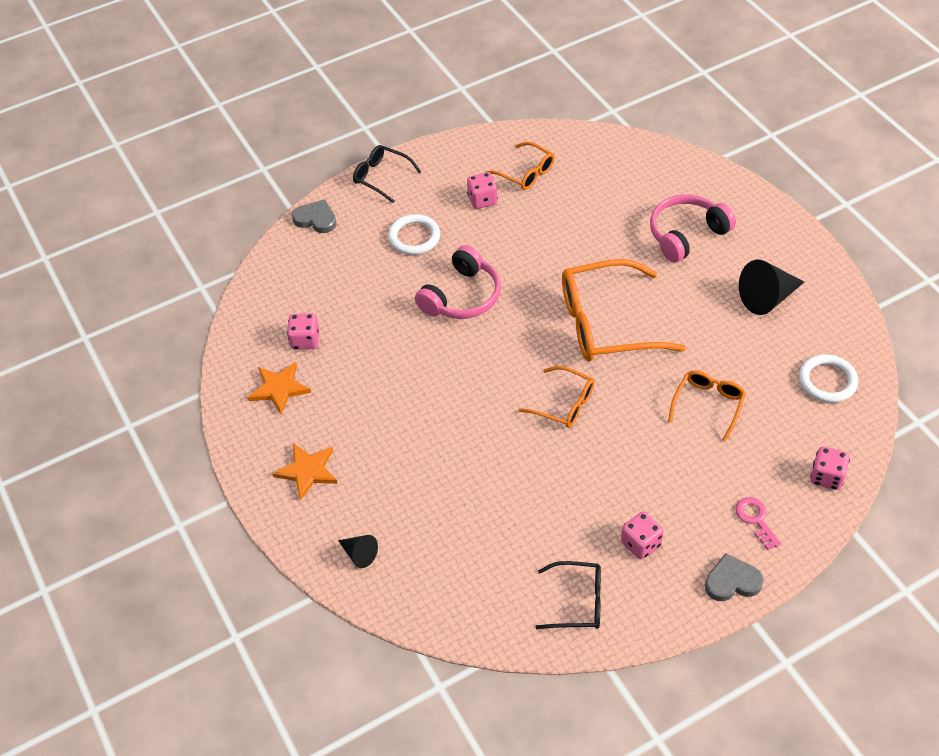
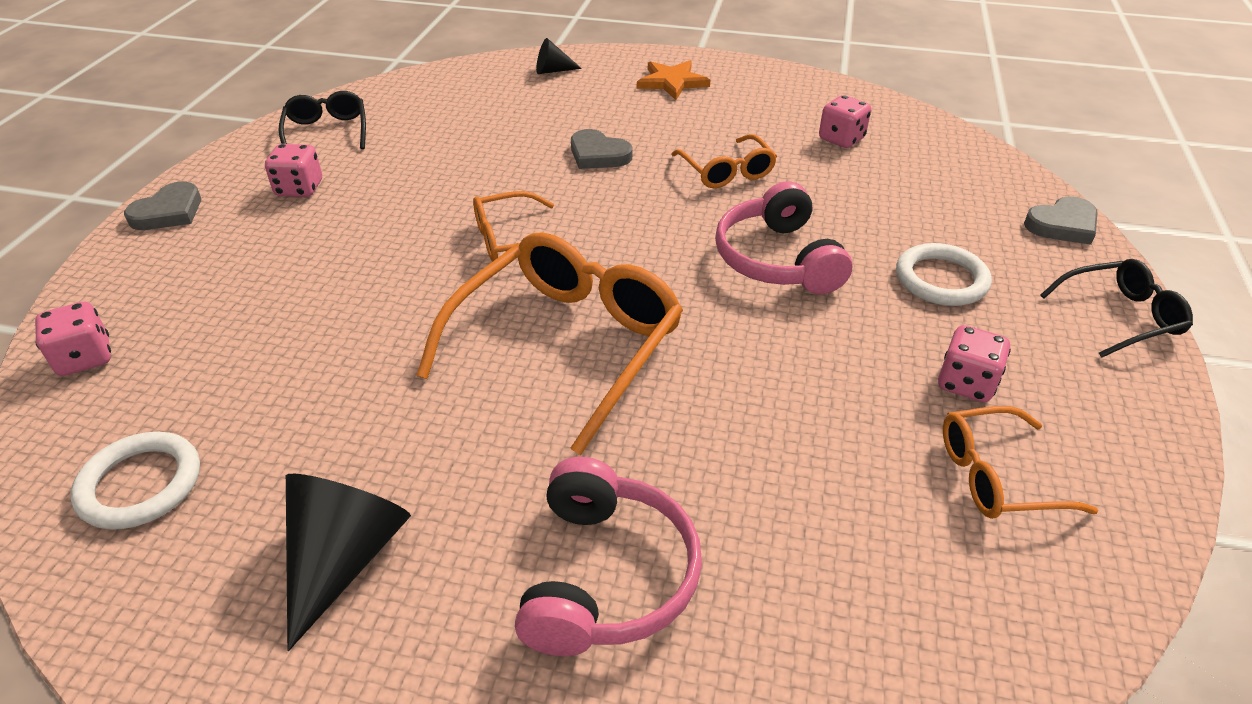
camera: 130 degrees right, 10 degrees down
(279, 388) = (792, 104): orange star -> none
(444, 435) = (598, 155): none -> grey heart
(578, 601) = (327, 132): black glasses -> black glasses turned 120 degrees clockwise
(708, 405) = (324, 340): orange glasses -> orange glasses (726, 171)
(756, 520) = (170, 268): pink key -> none

